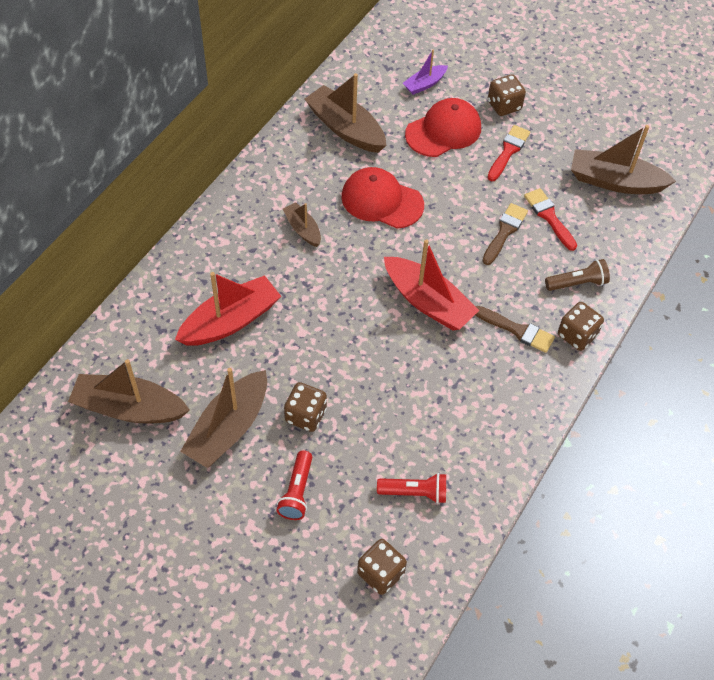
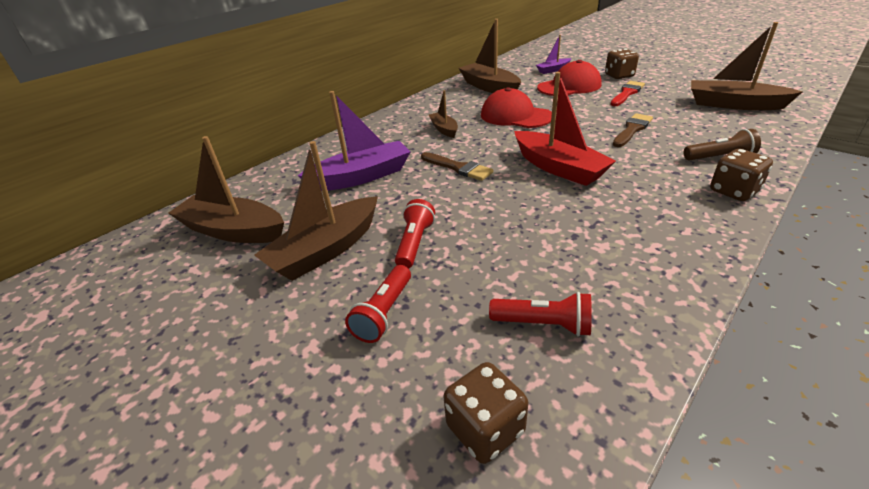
camera: 15 degrees right, 20 degrees down
(230, 321) = (361, 177): red boat -> purple boat
(305, 415) = (415, 243): brown dice -> red flashlight
(517, 330) = (660, 187): brown brush -> brown brush (458, 168)
(549, 217) = (674, 122): red brush -> none

